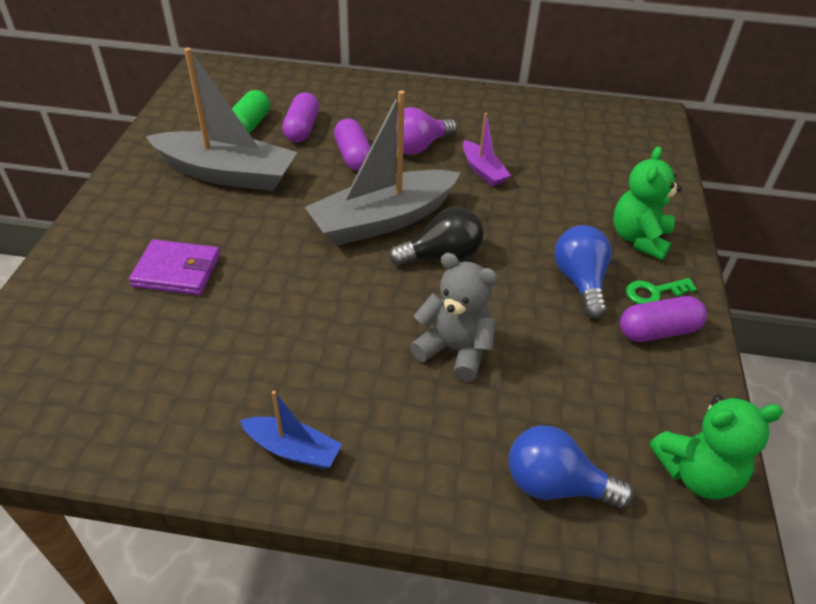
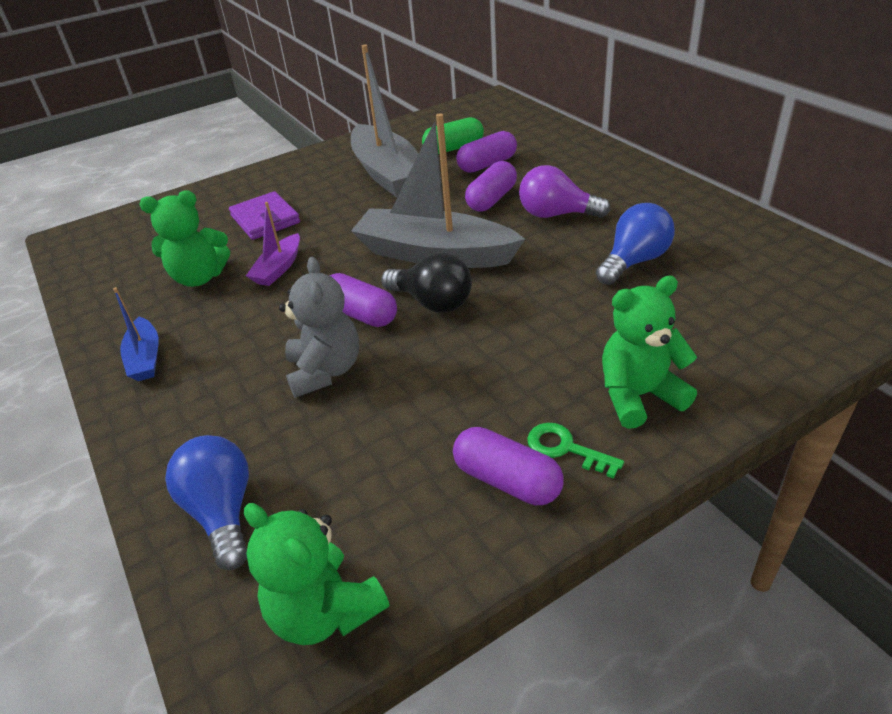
camera: 55 degrees right, 5 degrees down
(210, 356) = (199, 277): none -> green teddy bear
(407, 295) = (361, 314): none -> purple capsule
(483, 171) = (582, 258): purple boat -> purple boat (278, 268)
(580, 282) = (509, 392): blue light bulb -> blue light bulb (634, 261)

